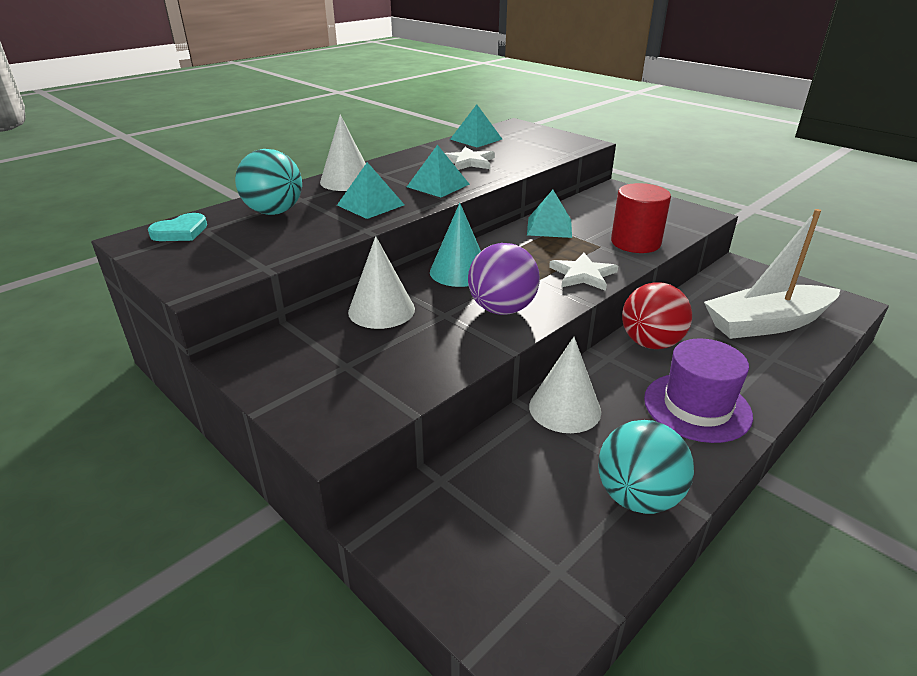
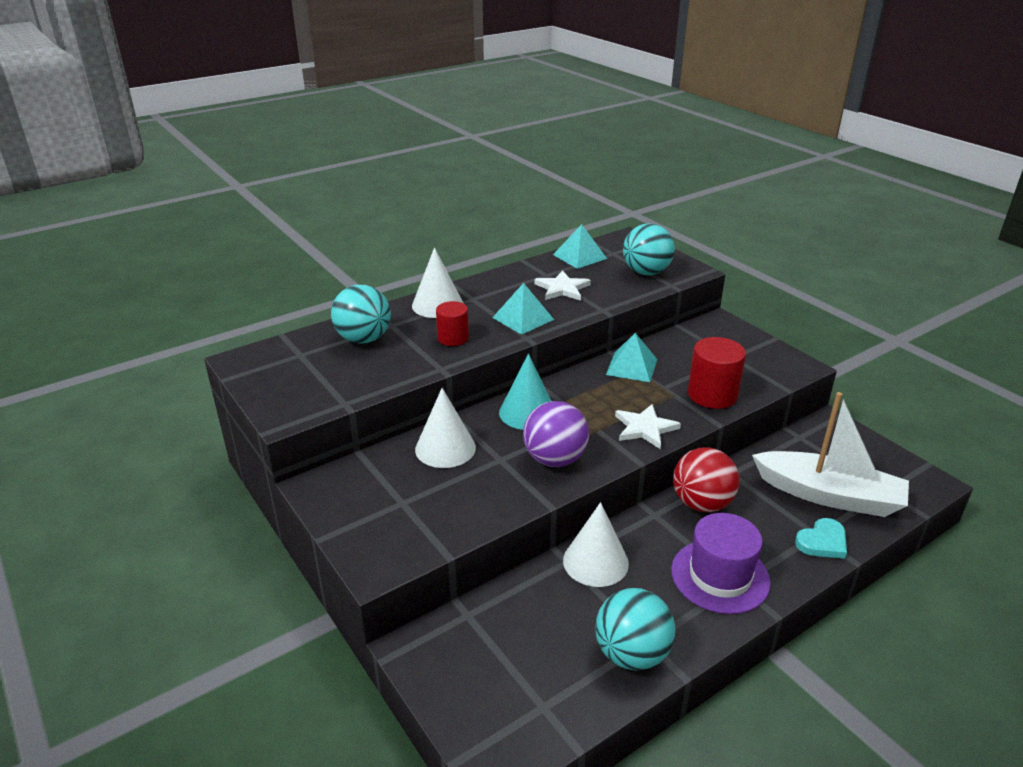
camera: 10 degrees right, 0 degrees up
(180, 232) = (279, 355): turquoise heart -> turquoise heart (822, 542)
(370, 205) = (453, 338): turquoise pyramid -> red cylinder
(543, 146) = (646, 272): none -> turquoise ball
(766, 323) = (829, 495): white boat -> white boat turned 150 degrees counterclockwise

